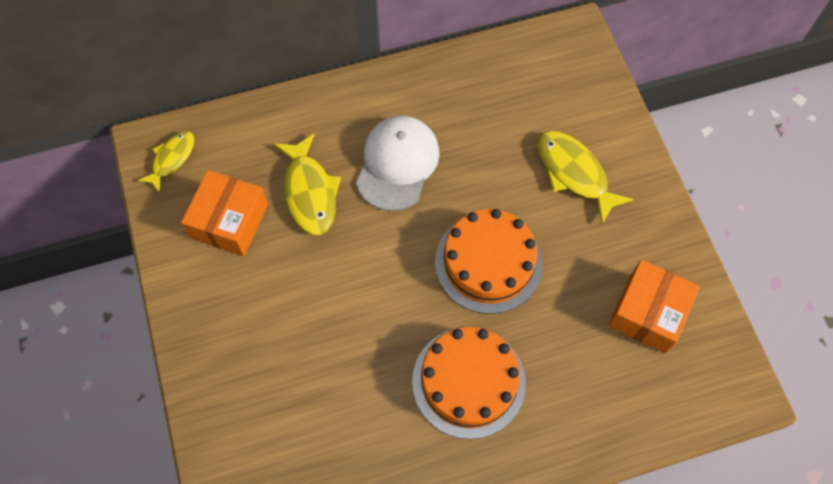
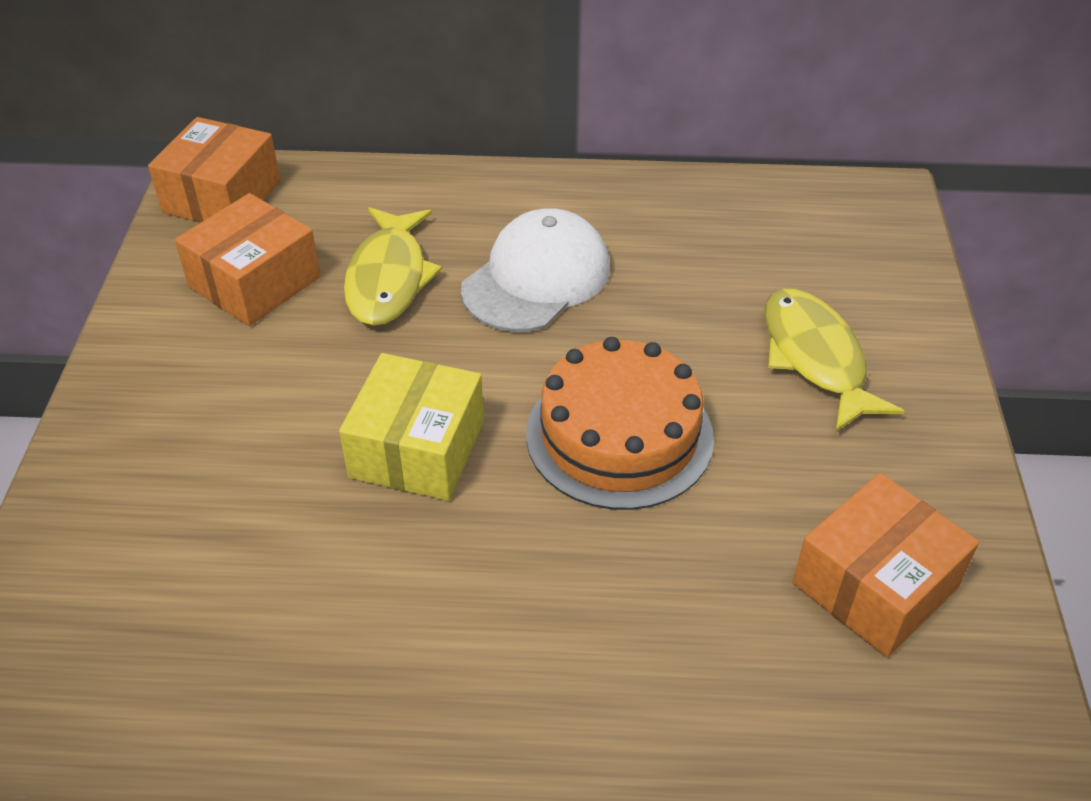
camera: 20 degrees right, 20 degrees down
(172, 159) = (222, 196): yellow fish -> orange box
(383, 309) = (417, 449): none -> yellow box
(468, 381) = (506, 591): orange cake -> none

